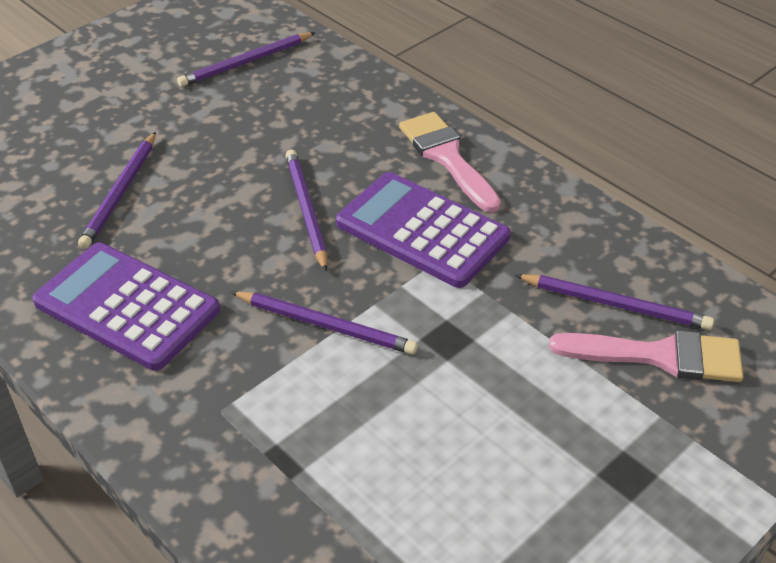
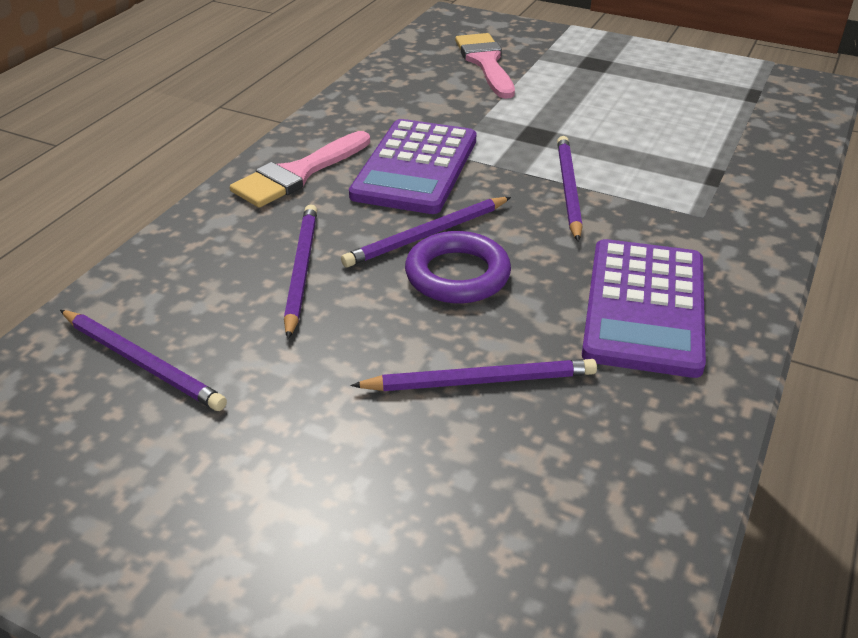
camera: 110 degrees left, 5 degrees down
(242, 213) = (457, 274): none -> purple ring
(615, 304) = (446, 80): purple pencil -> purple pencil (301, 270)

